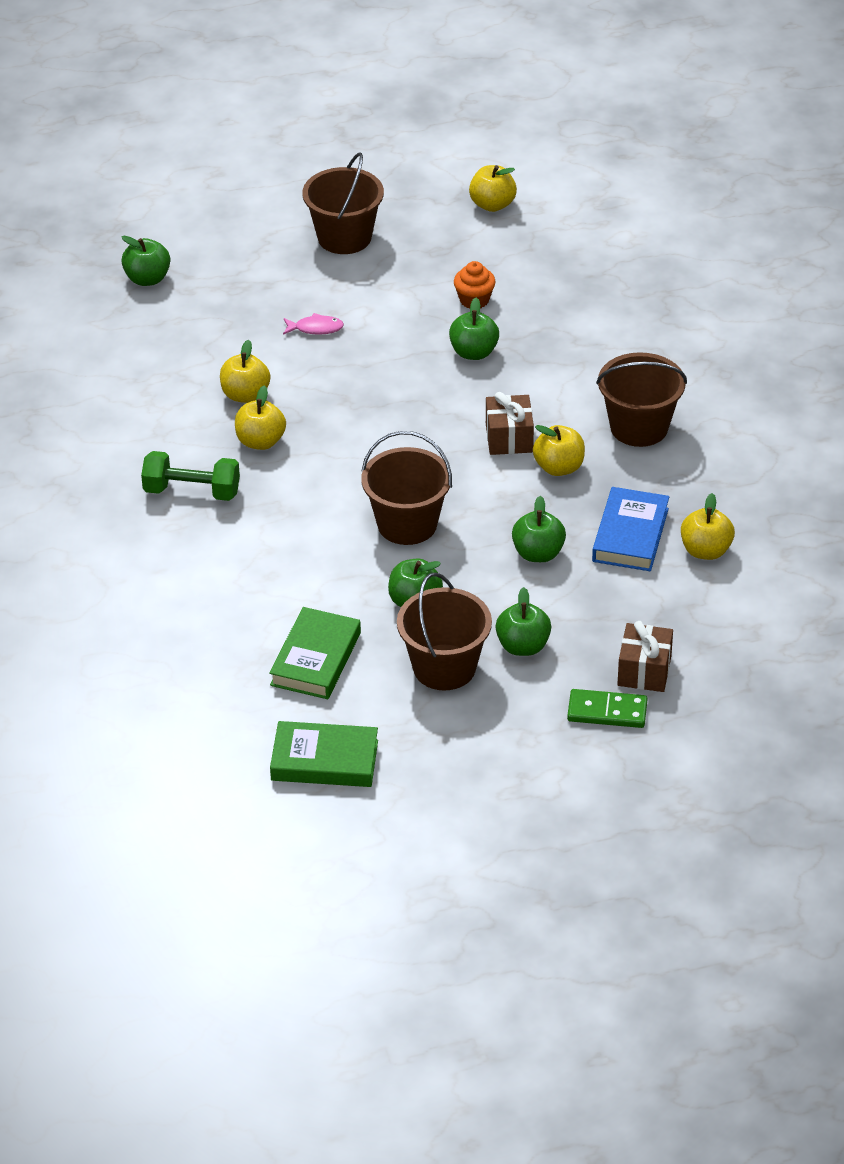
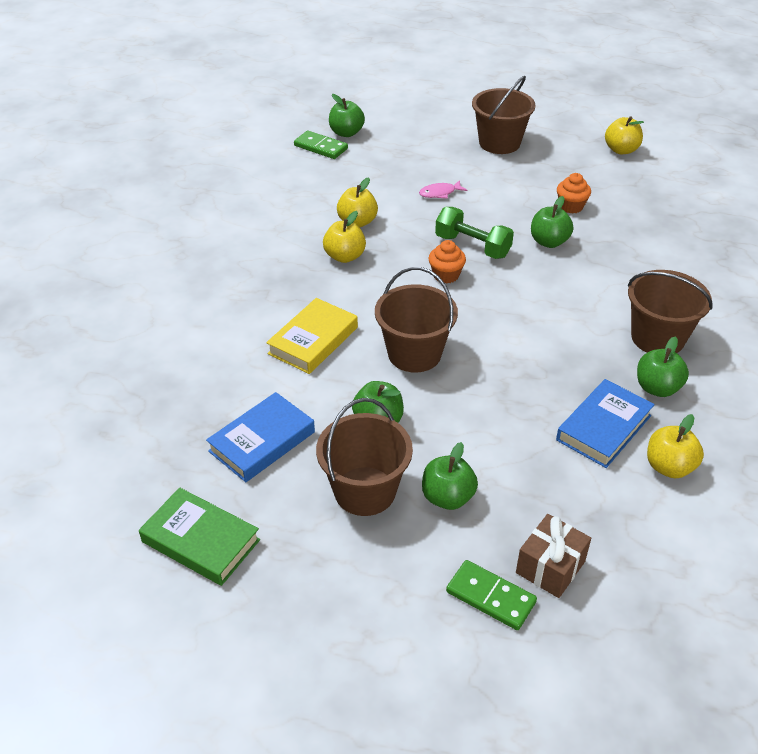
camera: 25 degrees right, 0 degrees up
(130, 309) = (320, 147): none -> green domino
(192, 491) = (268, 276): green dumbbell -> green dumbbell (472, 246)
(294, 545) = (313, 340): none -> yellow book
(316, 328) = (439, 193): pink fish -> pink fish turned 135 degrees clockwise
(316, 659) = (262, 442): green book -> blue book
(386, 428) = (446, 275): none -> orange cupcake
(509, 438) = (540, 312): brown gift -> none
(538, 553) = (510, 416): green apple -> green apple (657, 388)
(559, 467) = (569, 349): yellow apple -> none

